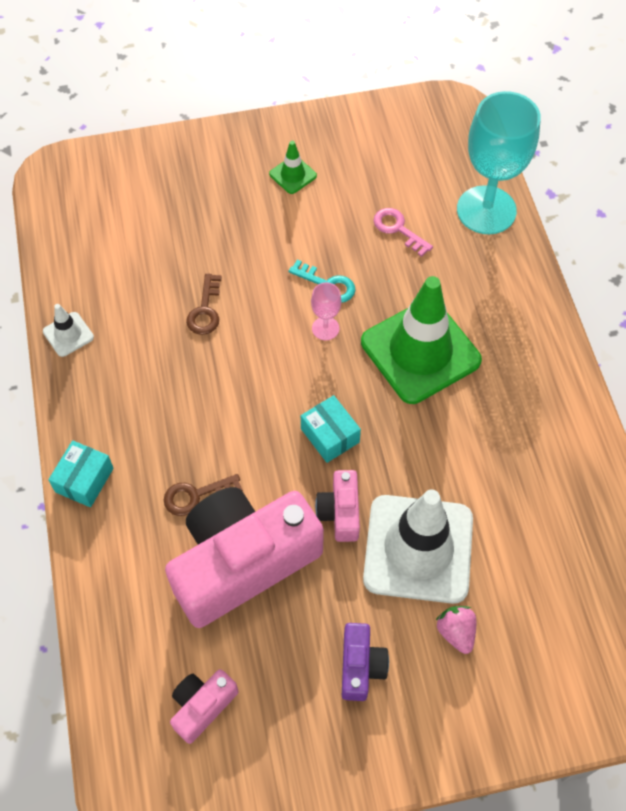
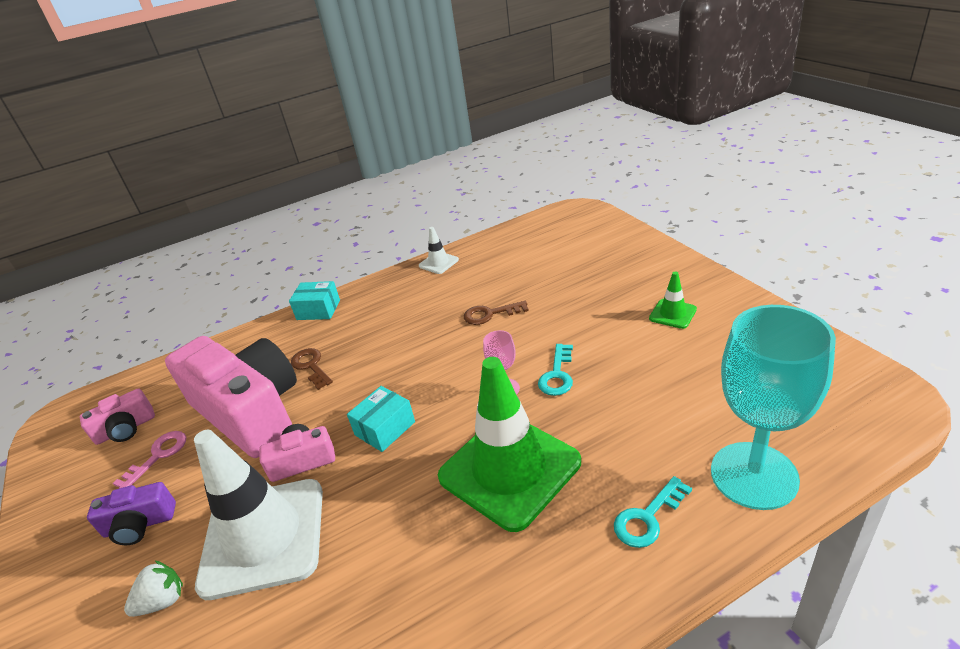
camera: 80 degrees right, 25 degrees down
(202, 706) = (126, 429): pink camera -> pink camera turned 120 degrees clockwise
(398, 229) = (662, 404): pink key -> pink key (158, 456)
(456, 632) = (163, 601): pink strawberry -> white strawberry
(497, 282) = (647, 517): none -> turquoise key

